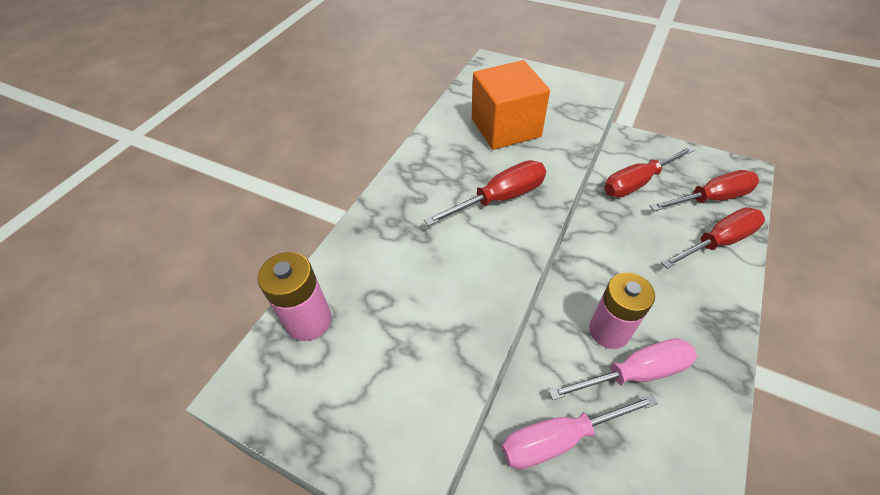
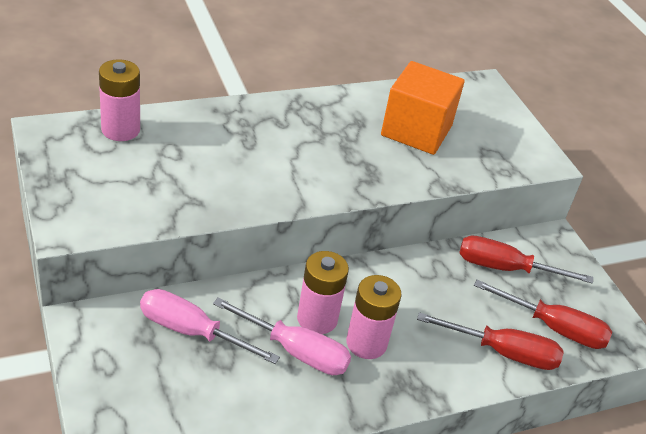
camera: 35 degrees right, 10 degrees down
(500, 198) = (336, 164): red screwdriver -> none
(657, 317) = (366, 343): none -> pink battery

